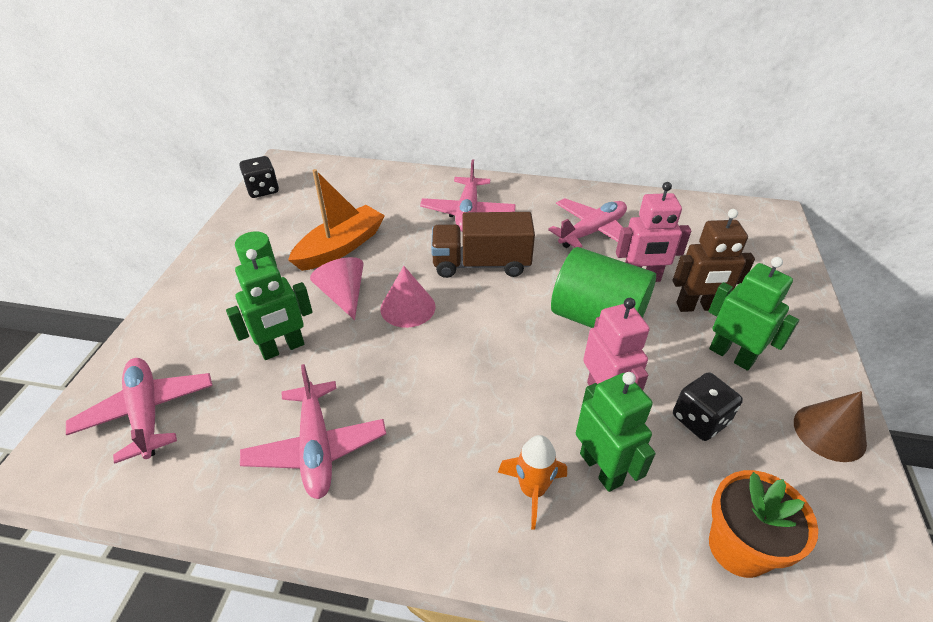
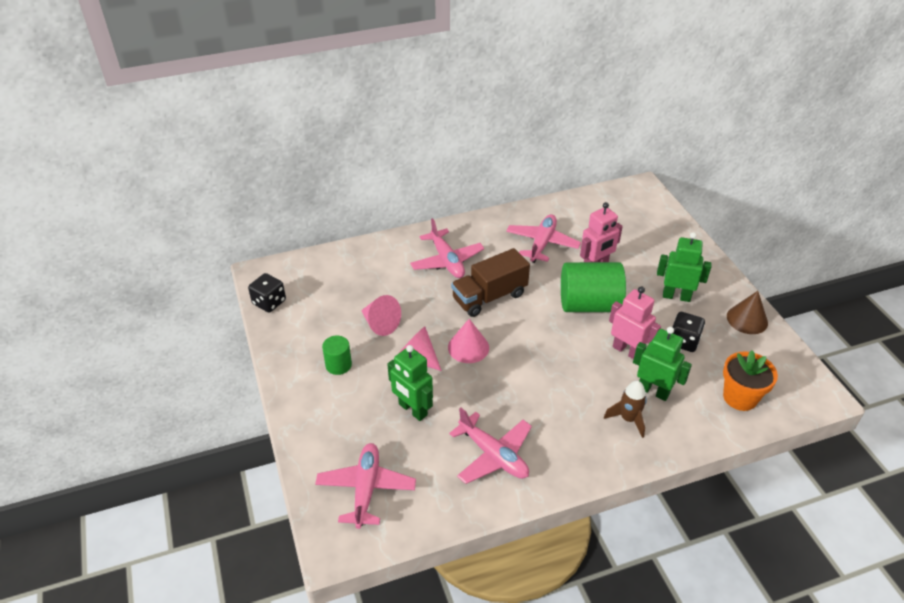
camera: 30 degrees left, 0 degrees up
(147, 413) = (366, 489): pink plane -> pink plane turned 60 degrees clockwise
(283, 348) = (412, 410): green robot -> green robot turned 105 degrees clockwise
(341, 247) = (380, 324): orange boat -> pink cone
(532, 491) = (628, 419): orange rocket -> brown rocket
(696, 307) = (639, 273): brown robot -> none

